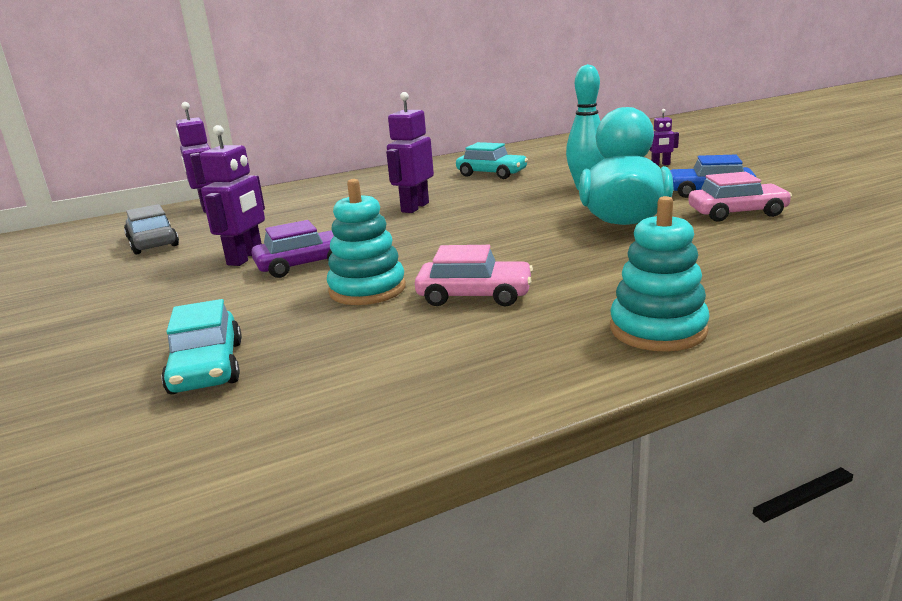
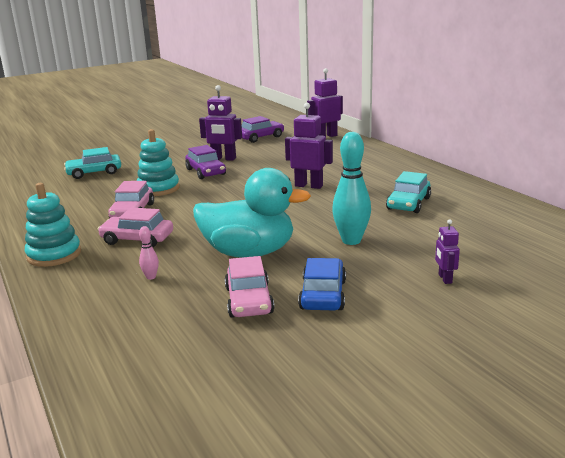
camera: 85 degrees right, 0 degrees up
(153, 243) = (260, 137): grey car -> purple car
(589, 278) = (137, 239): none -> pink car
(706, 256) = (151, 277): none -> pink bowling pin

